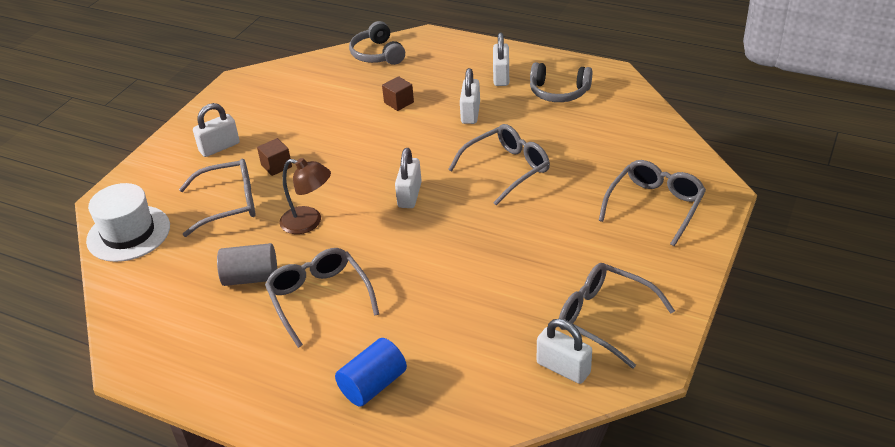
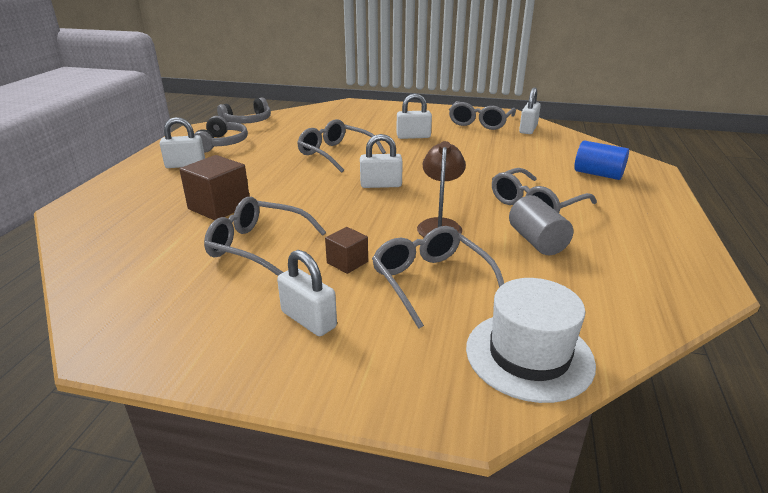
camera: 105 degrees left, 10 degrees down
(377, 54) = (96, 233): grey headphones -> grey headphones (248, 121)
(399, 102) = (219, 207): brown cube -> brown cube, size x1.76
(470, 113) = (249, 172): white padlock -> white padlock (413, 136)
(655, 206) = (369, 115): grey glasses -> grey glasses (258, 246)

